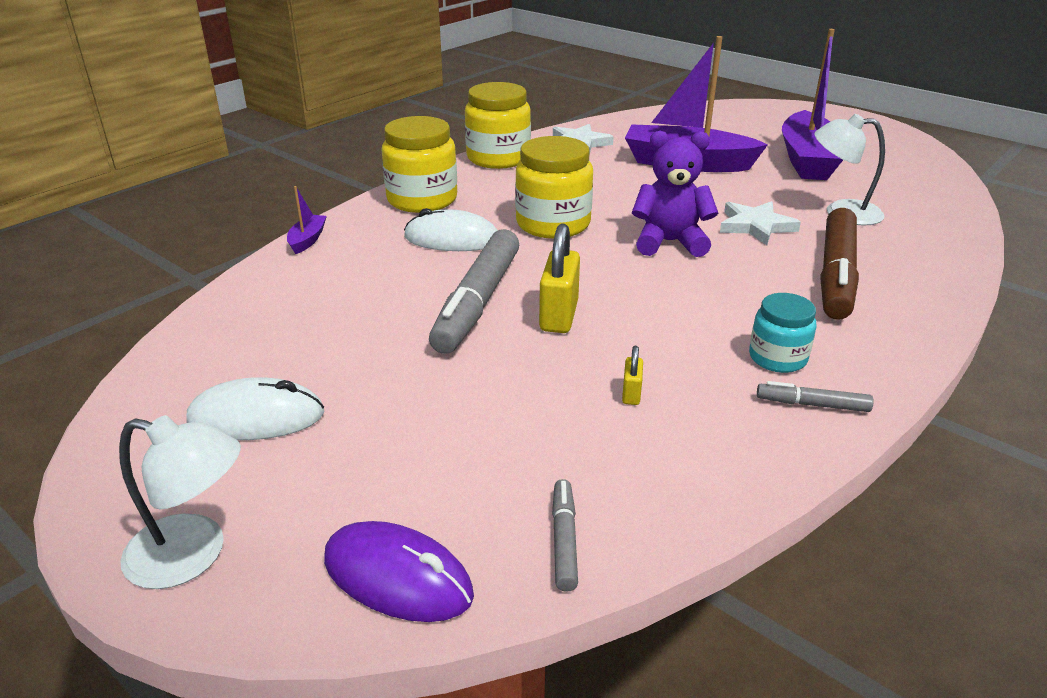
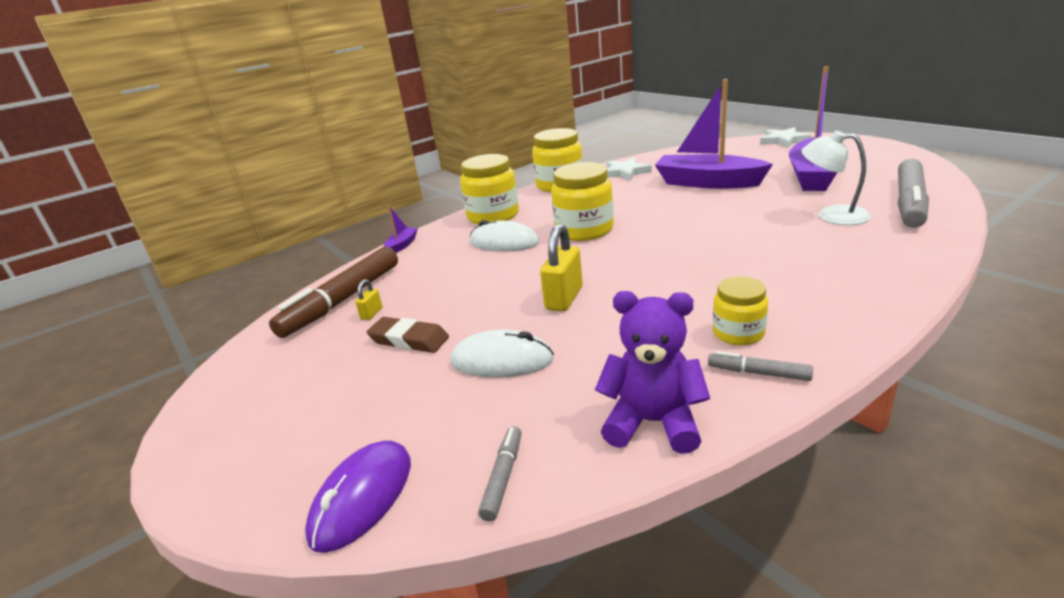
camera: 15 degrees right, 5 degrees down
(193, 555) = (228, 469): white lamp -> none
(256, 417) = (314, 369): white mouse -> white mouse (502, 361)
(374, 373) = (409, 339): none -> brown eraser
(397, 577) = (362, 498): purple mouse -> purple mouse turned 75 degrees clockwise
(477, 302) = (505, 288): grey marker -> grey marker (909, 203)
(631, 394) = (601, 360): yellow padlock -> yellow padlock (372, 314)
(669, 242) = (673, 242): purple teddy bear -> purple teddy bear (653, 422)
(756, 226) = (751, 228): white star -> white star (783, 140)
(777, 358) = (738, 333): turquoise jar -> yellow jar
(836, 275) = (812, 265): brown marker -> brown marker (342, 300)

